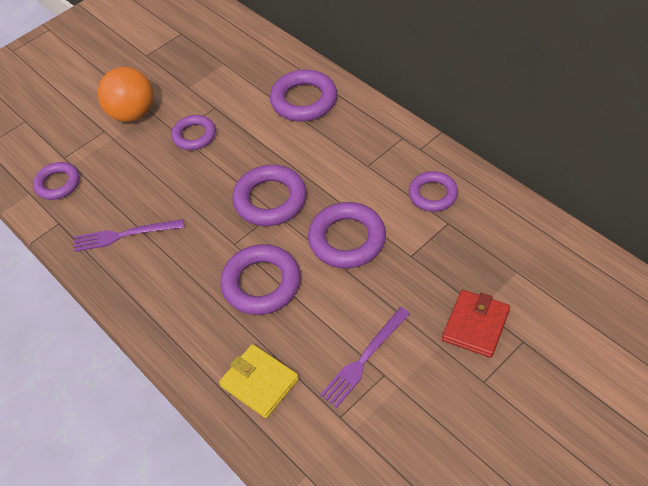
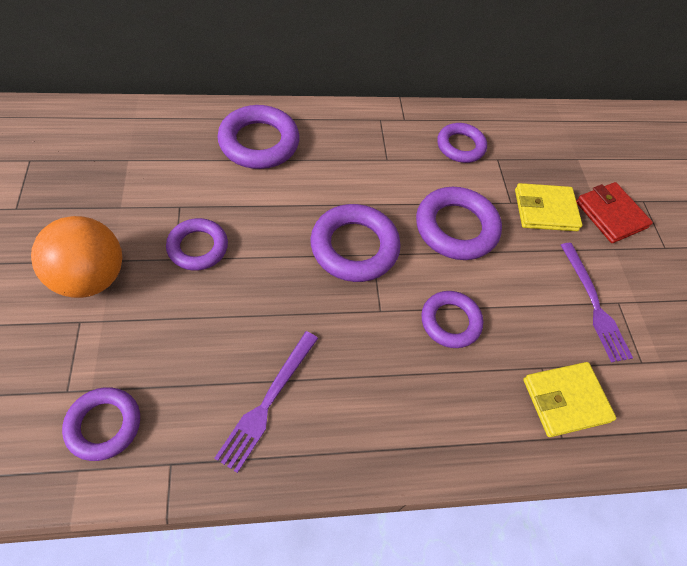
camera: 65 degrees left, 5 degrees up
(261, 283) = (450, 322): purple ring -> purple ring, size x0.65
(428, 280) = (545, 210): none -> yellow wallet

